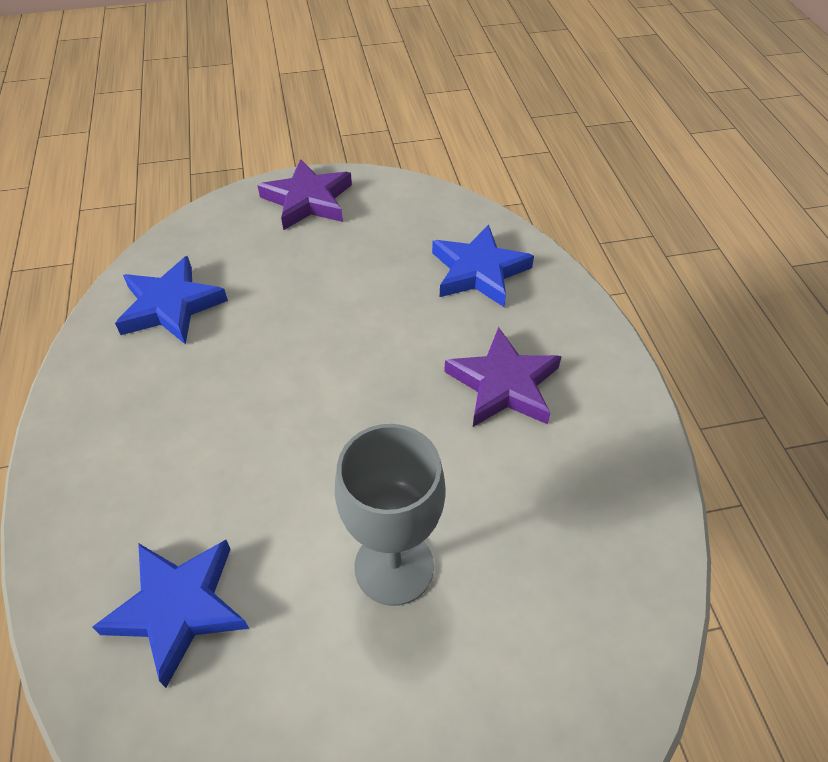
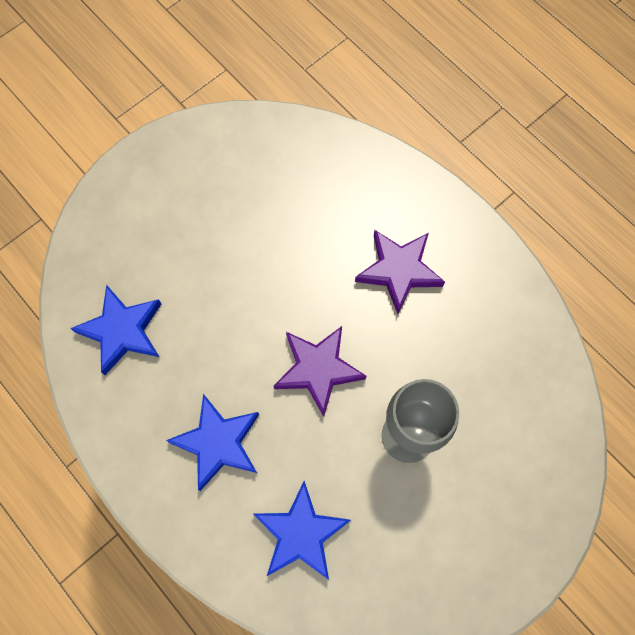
camera: 30 degrees left, 20 degrees up
(308, 200) = (152, 176): purple star -> purple star (318, 369)
(478, 271) = (327, 181): blue star -> blue star (218, 443)

